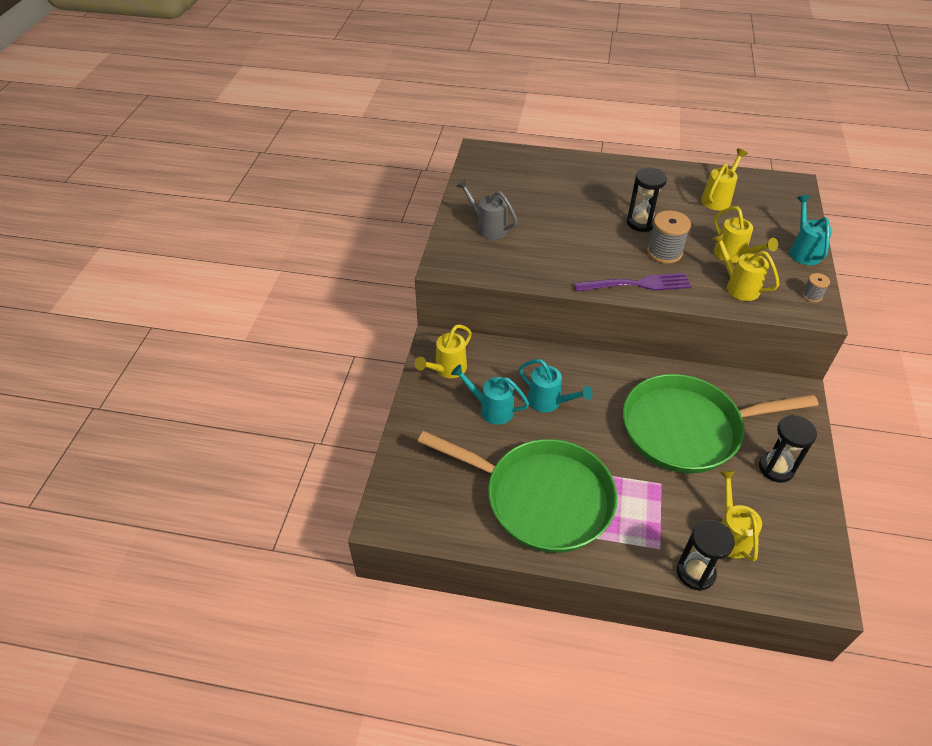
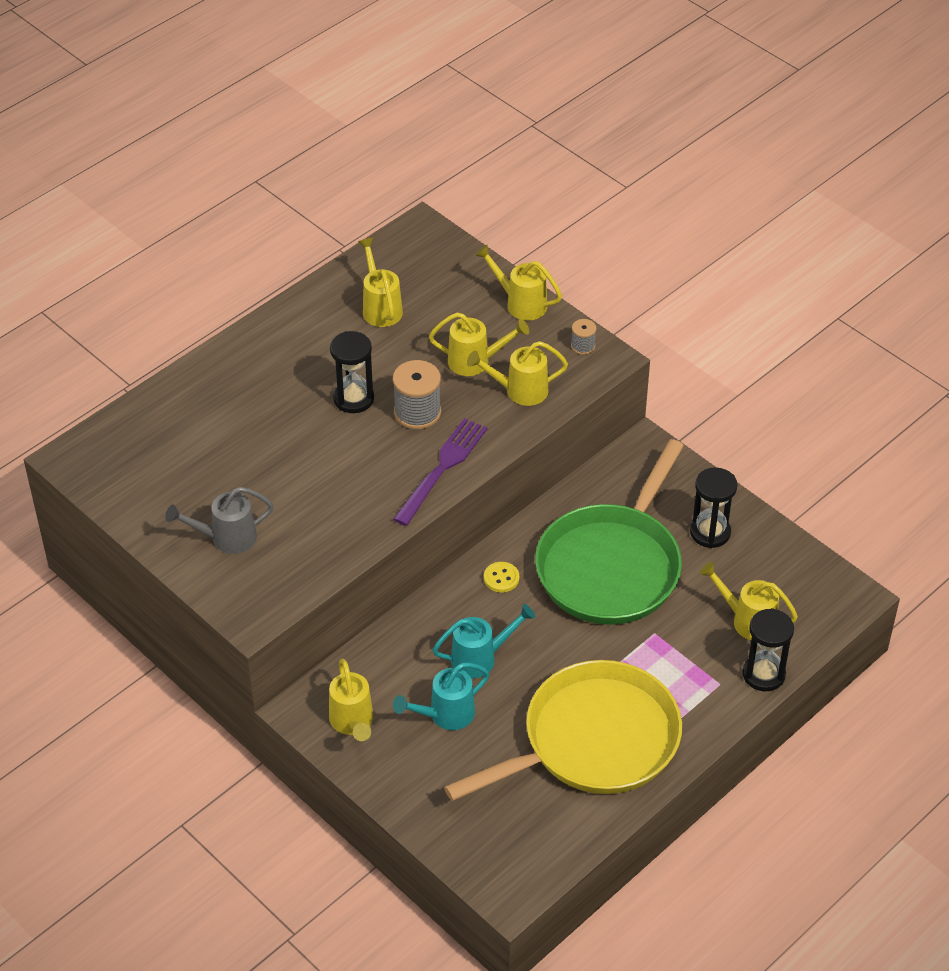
camera: 55 degrees left, 0 degrees up
(541, 498) = (593, 741): green pan -> yellow pan
(617, 378) = (501, 578): none -> yellow button
(803, 251) = (521, 303): turquoise watering can -> yellow watering can

